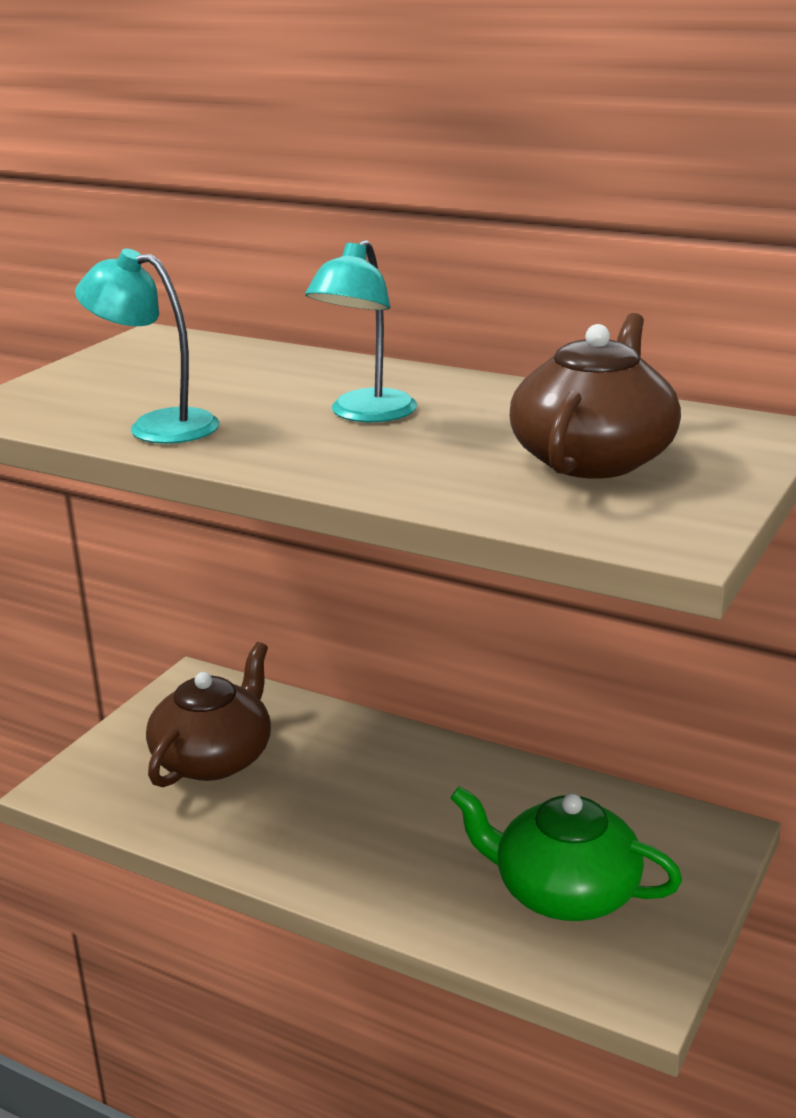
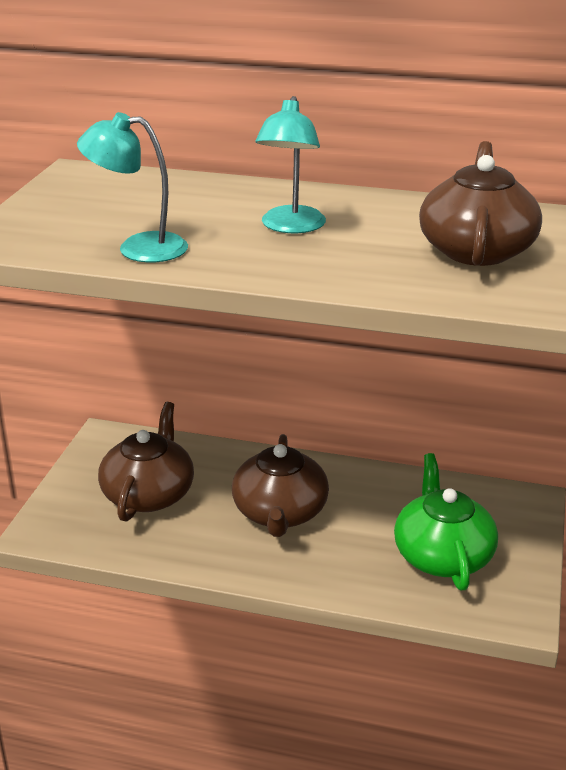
camera: 15 degrees left, 5 degrees up
(368, 804) = (280, 513): none -> brown teapot
(564, 891) = (442, 555): green teapot -> green teapot turned 75 degrees clockwise

